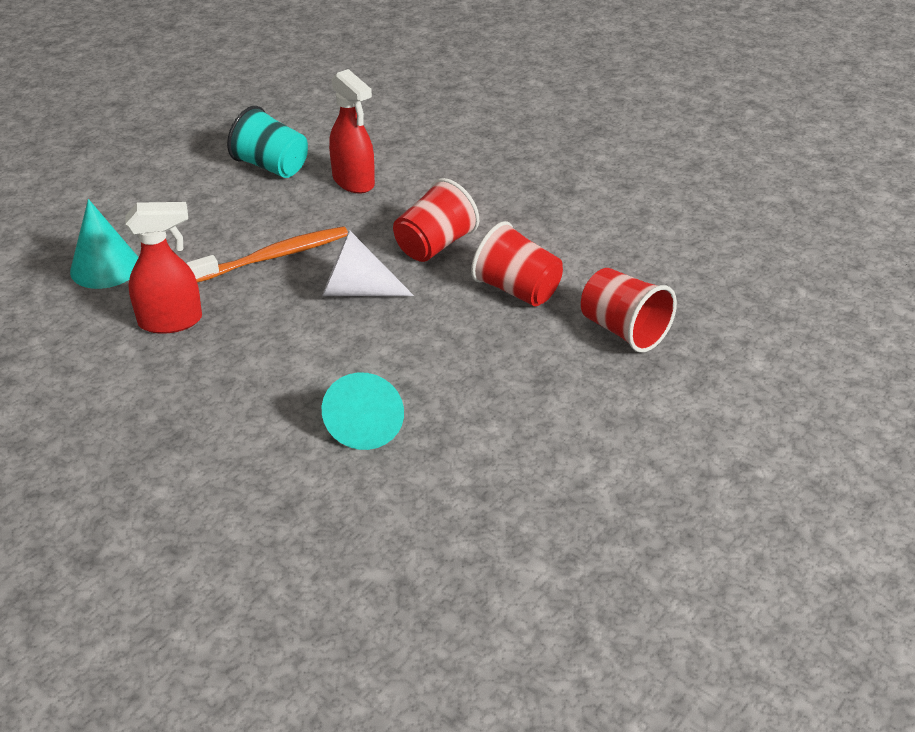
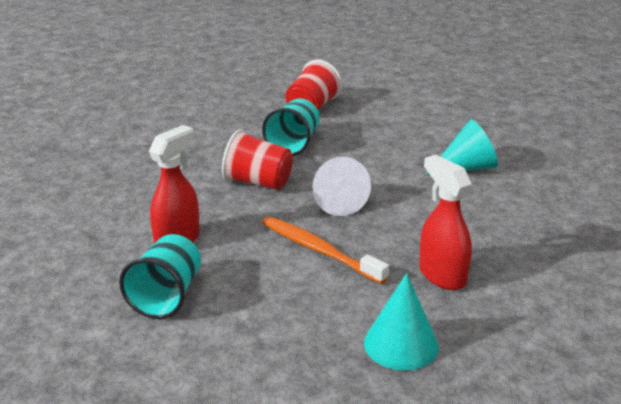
camera: 110 degrees left, 10 degrees down
(517, 290) = (294, 144): red cup -> turquoise cup

